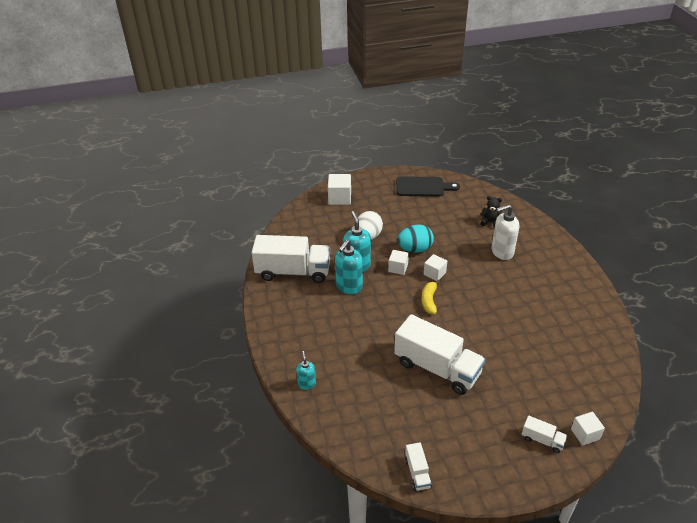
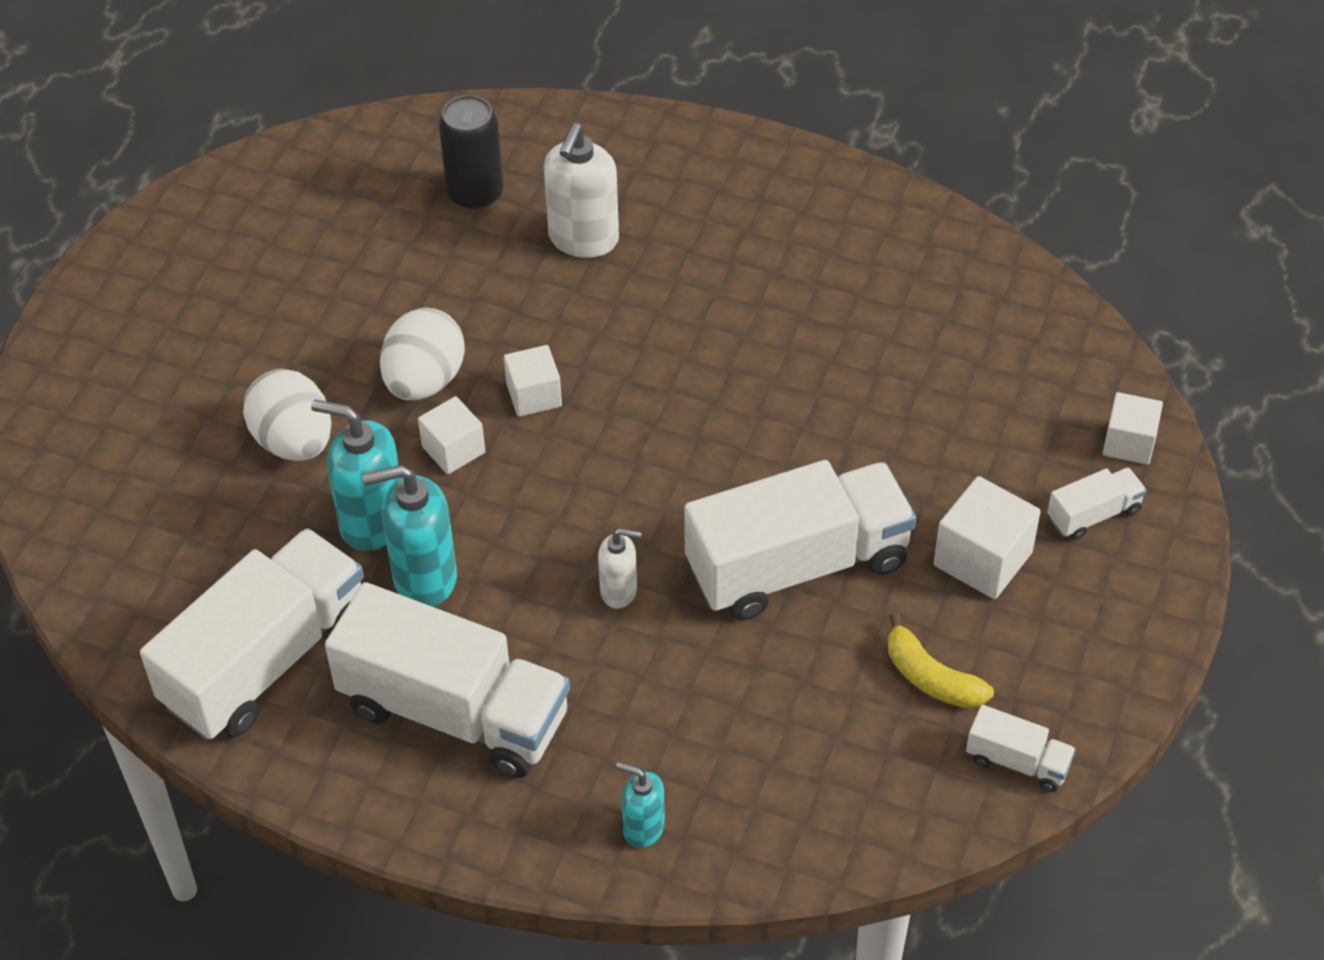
camera: 55 degrees left, 10 degrees up
(310, 318) = (454, 711): none -> white truck
(339, 198) = (94, 412): white cube -> white cube (982, 559)
(349, 287) = (424, 578): turquoise soap dispenser -> turquoise soap dispenser turned 105 degrees clockwise
(385, 331) = (619, 591): none -> white soap dispenser
(415, 249) = (424, 381): turquoise egg -> white egg
(423, 187) = (232, 229): black cutting board -> none
(429, 300) = (604, 457): yellow banana -> yellow banana (931, 678)
(490, 222) = (475, 194): black teddy bear -> black can

